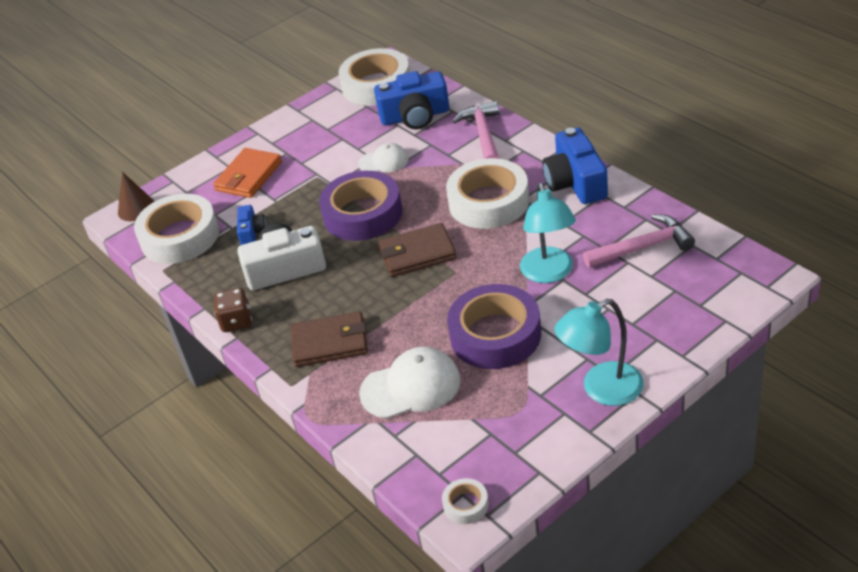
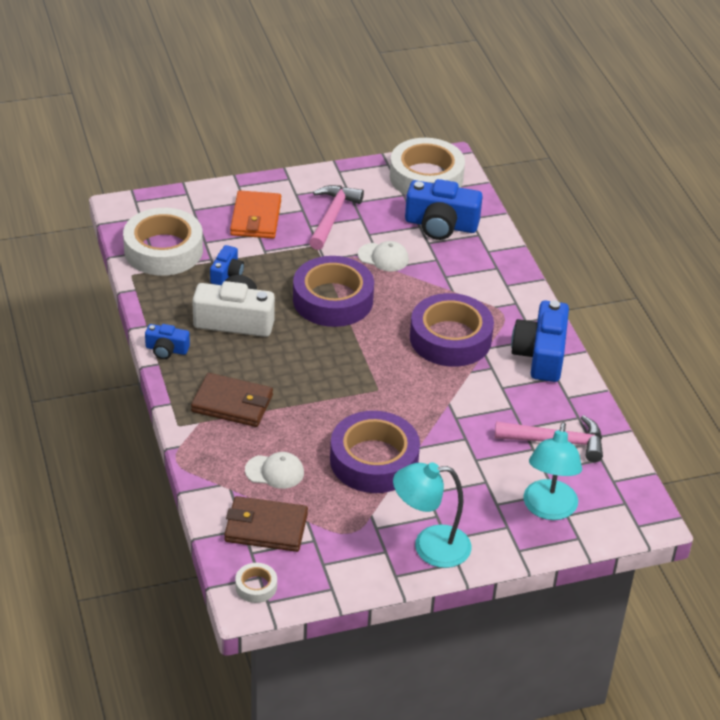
camera: 15 degrees right, 0 degrees up
(136, 208) = (141, 206): brown cone -> none
(236, 321) = (166, 349): brown dice -> blue camera
(248, 176) = (256, 218): orange wallet -> orange wallet turned 45 degrees counterclockwise
(411, 387) = (275, 471): white cap -> white cap, size x0.61
(417, 253) = (356, 358): brown wallet -> brown wallet (266, 527)
(483, 135) = (490, 271): pink hammer -> pink hammer (332, 217)
(488, 202) = (450, 338): white tape -> purple tape
(549, 273) = (457, 427): turquoise lamp -> turquoise lamp (548, 509)

